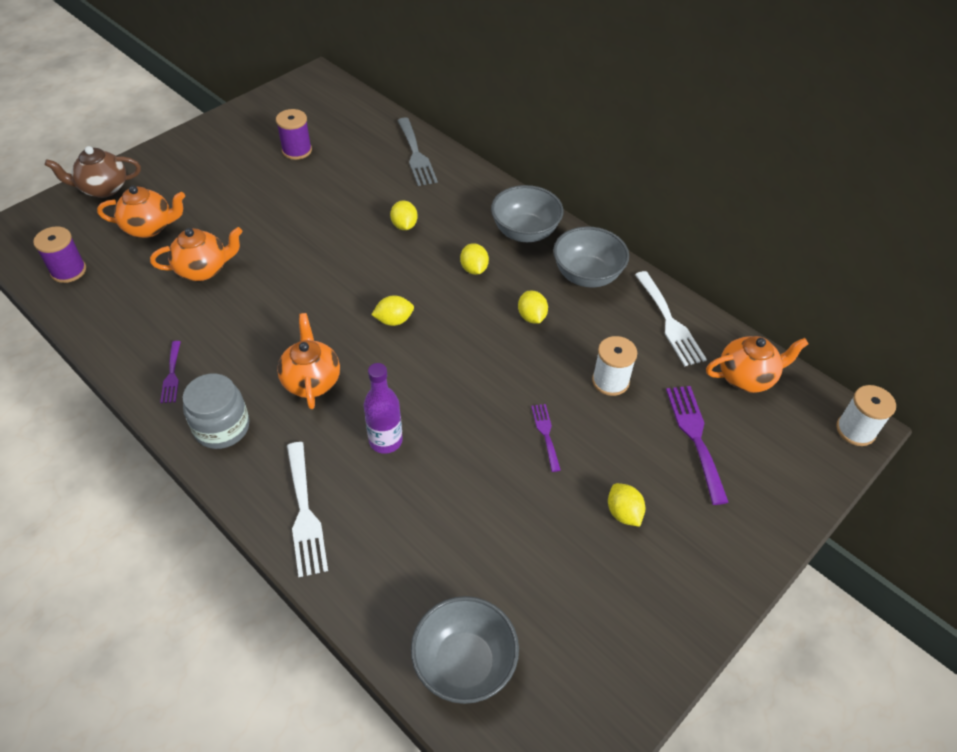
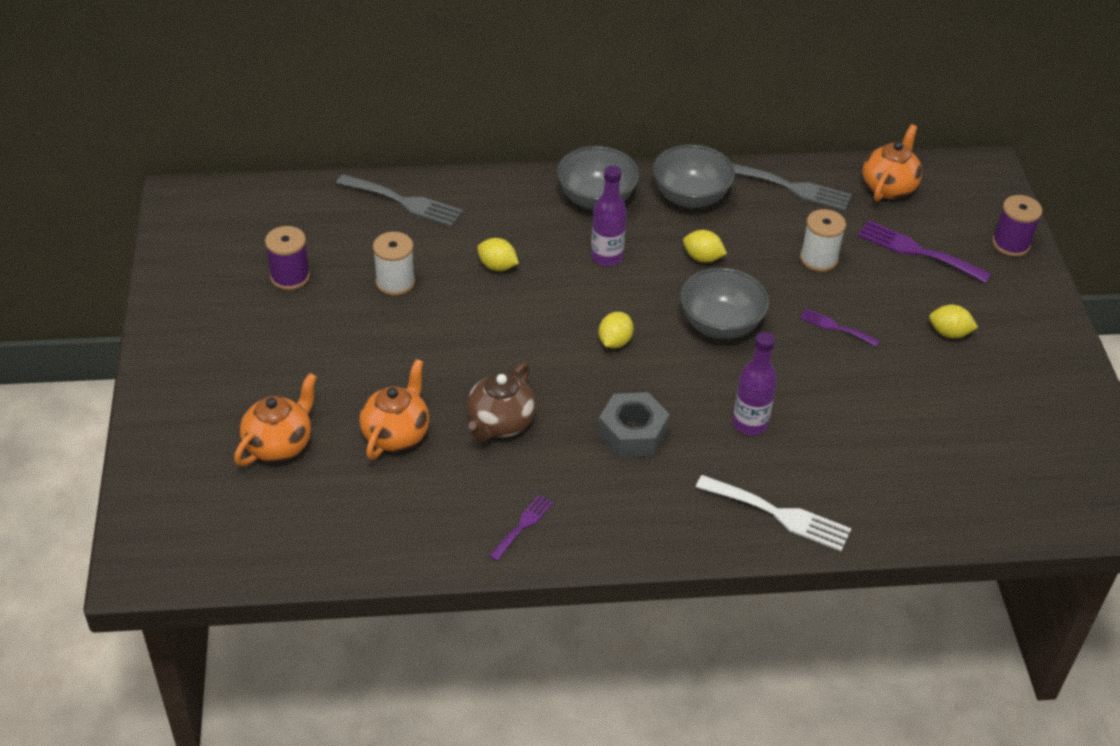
camera: 50 degrees left, 5 degrees down
(68, 271) = (275, 538): purple spool -> purple spool (1011, 244)
(103, 188) = (163, 452): brown teapot -> brown teapot (500, 423)
(172, 375) = (523, 525): purple fork -> purple fork turned 90 degrees counterclockwise
(222, 427) = (628, 521): grey jar -> none
(311, 381) = (632, 433): orange teapot -> grey nut
(464, 663) = (1002, 497): grey bowl -> grey bowl (720, 325)
(474, 269) = (606, 257): yellow lemon -> purple bottle
(669, 322) = (792, 188): white fork -> grey fork
(855, 430) = (988, 171): white spool -> white spool (395, 282)

